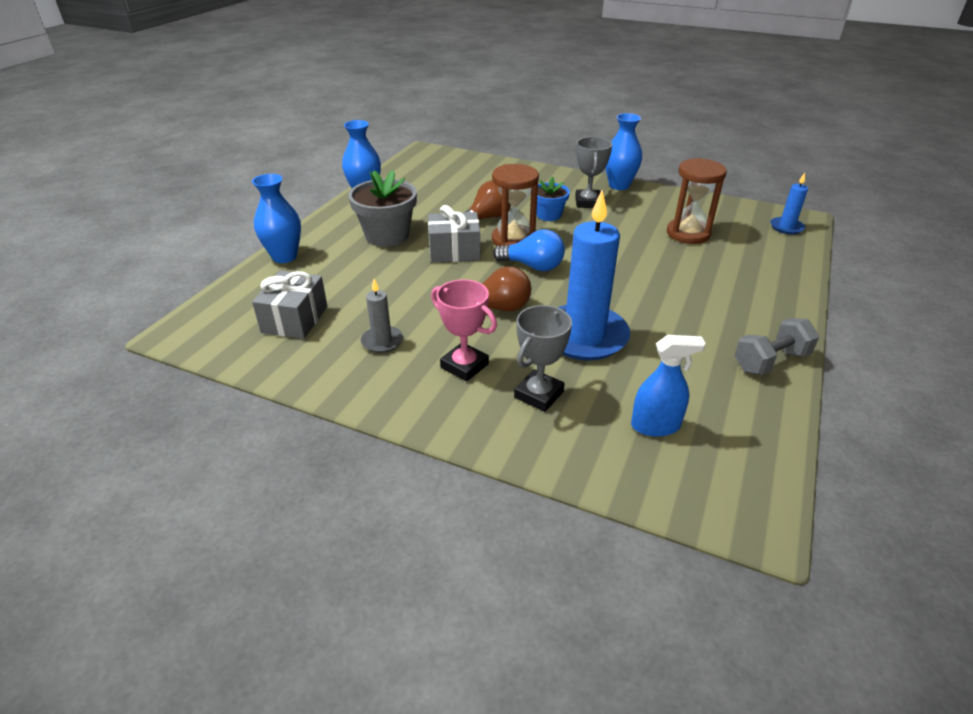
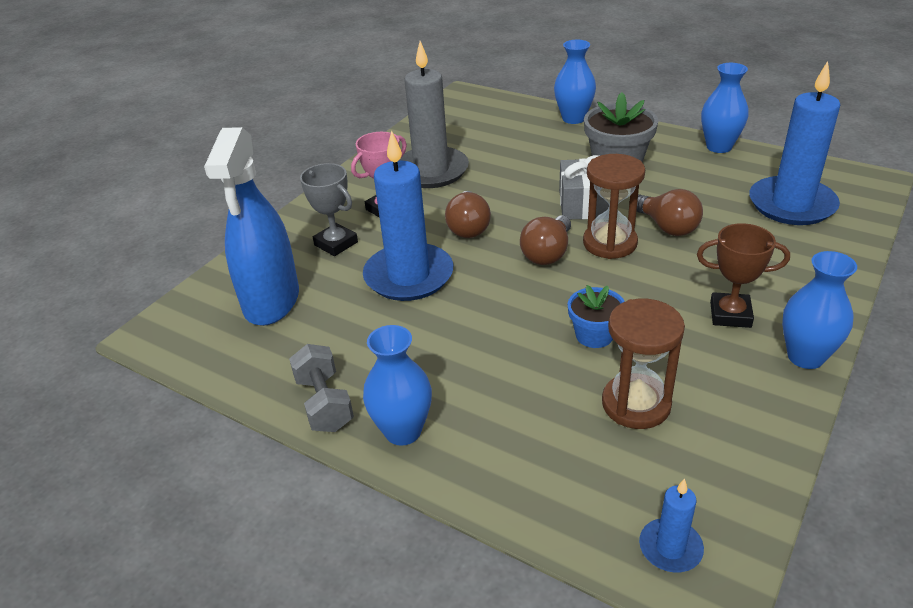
camera: 100 degrees right, 0 degrees up
(295, 319) = (471, 133): grey gift -> none
(382, 341) = (431, 171): grey candle -> grey candle, size x2.12
(455, 176) = (791, 204): none -> blue candle
(533, 266) = (547, 253): blue light bulb -> brown light bulb
(549, 215) = (682, 275): blue flower pot -> blue flower pot (594, 335)
(588, 202) = (730, 314): grey trophy -> brown trophy
(655, 426) = (272, 301): blue spray bottle -> blue spray bottle, size x1.88
(771, 318) = (403, 431): none -> blue vase

